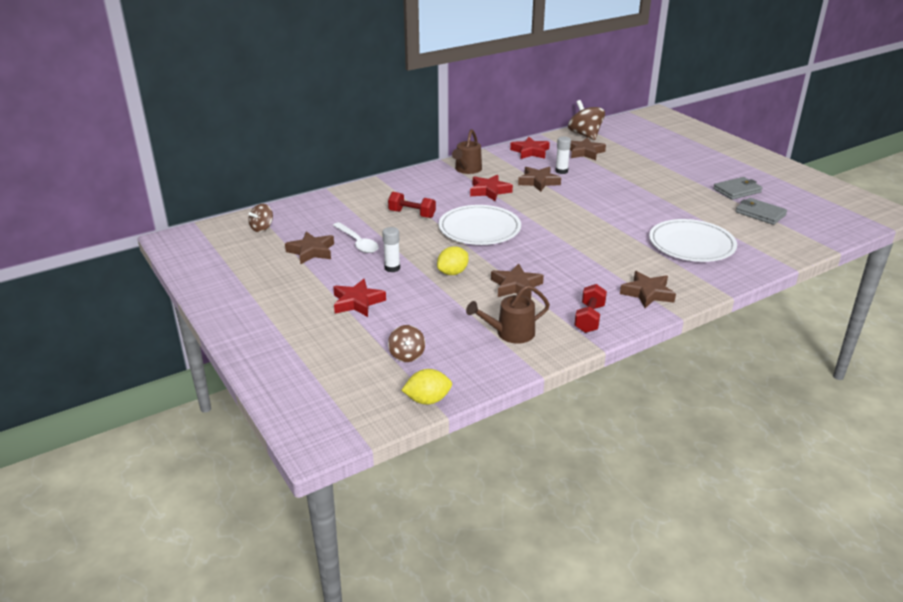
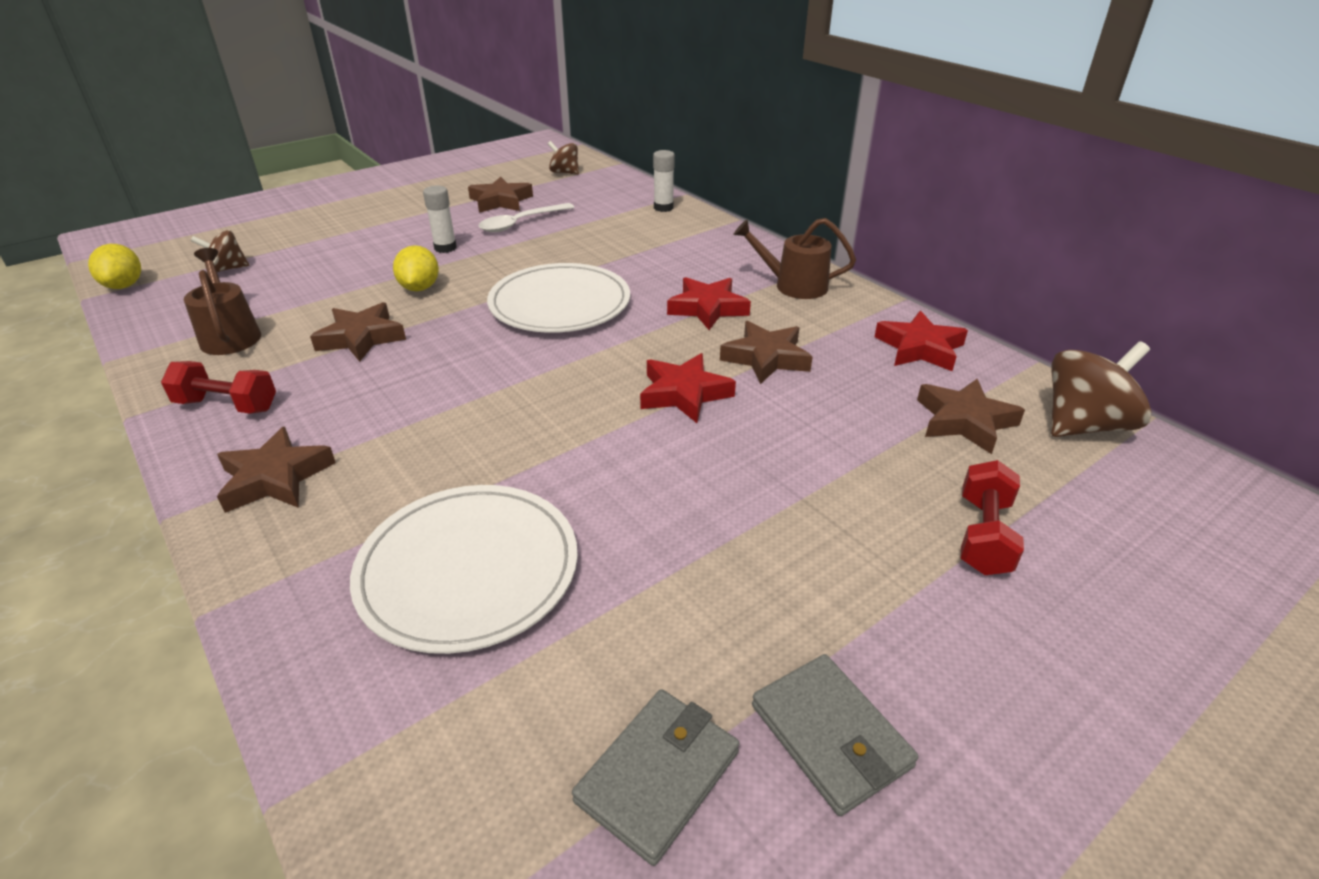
camera: 85 degrees right, 5 degrees up
(357, 302) = (365, 234): red star -> red star (684, 393)
(412, 214) = (608, 251): red dumbbell -> red dumbbell (983, 535)
(453, 273) = (420, 288): yellow lemon -> yellow lemon turned 45 degrees clockwise
(561, 171) = (833, 386): white glue stick -> white glue stick (663, 208)

